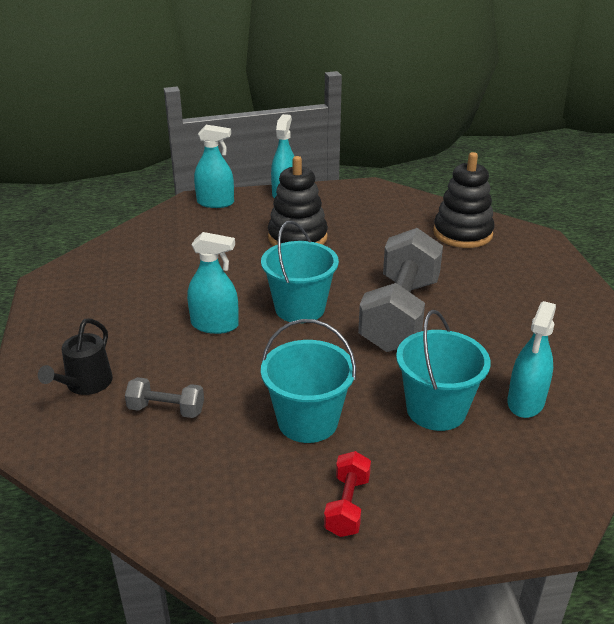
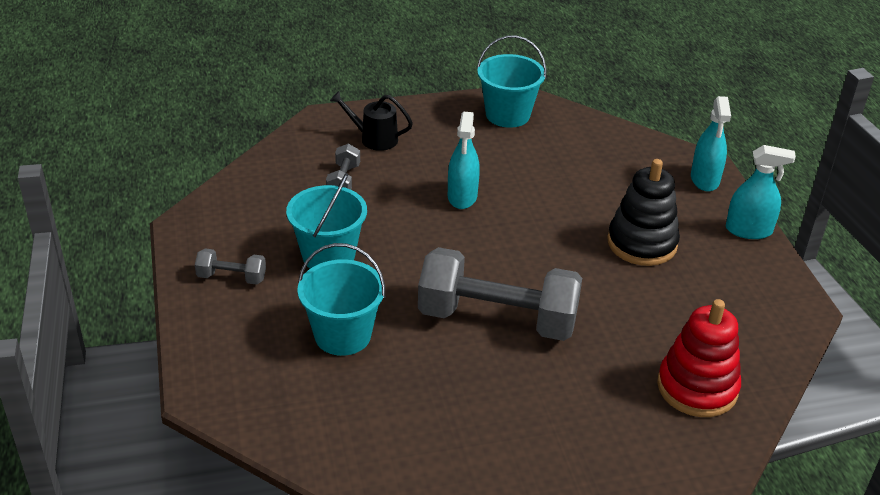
camera: 85 degrees right, 5 degrees up
(300, 308) = (497, 248): turquoise bucket -> turquoise bucket (507, 115)
(347, 505) = (231, 277): red dumbbell -> grey dumbbell
(462, 233) = (697, 388): black stacking toy -> red stacking toy
(525, 402) = (354, 400): turquoise spray bottle -> none

